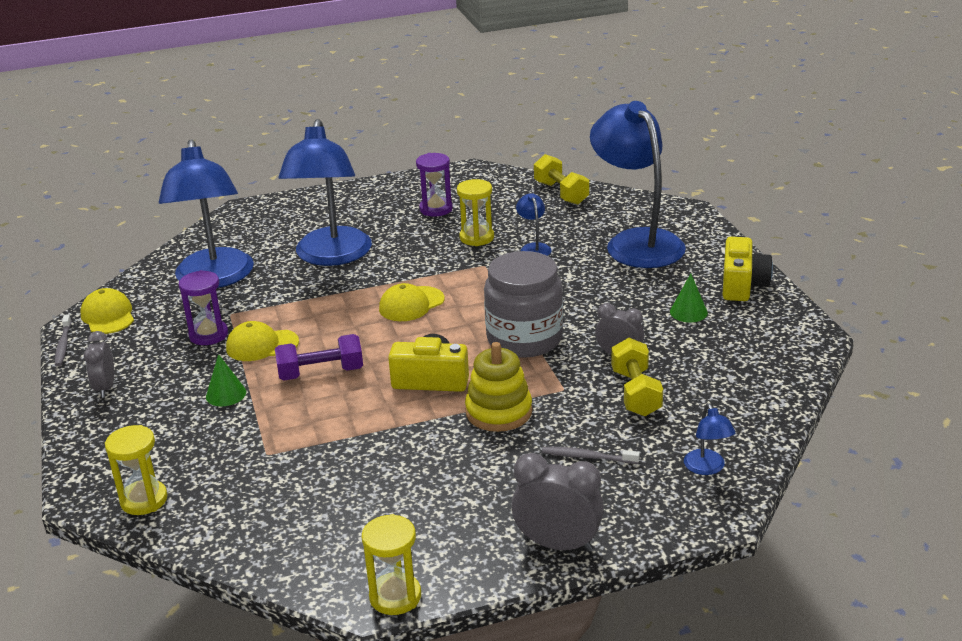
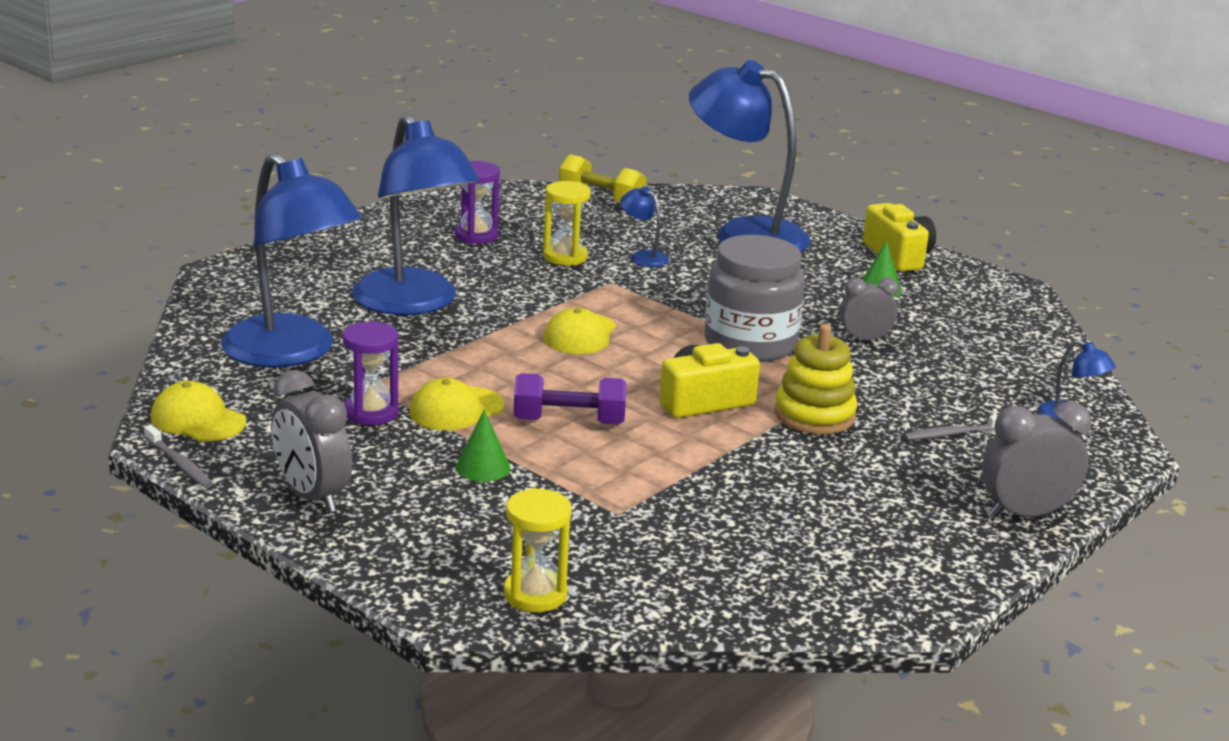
camera: 35 degrees left, 5 degrees down
(105, 388) = (312, 496): grey clock -> grey clock, size x1.52
(321, 373) = (569, 421): purple dumbbell -> purple dumbbell turned 45 degrees clockwise
(395, 596) = (937, 601): yellow hourglass -> none
(635, 393) = (923, 369): yellow dumbbell -> none

